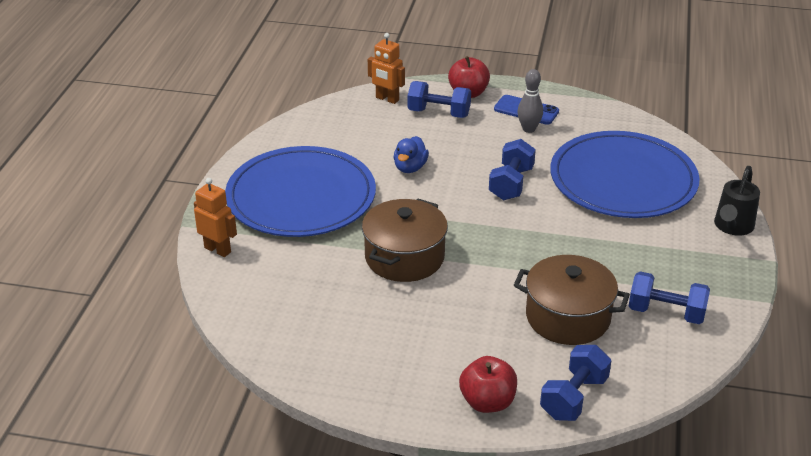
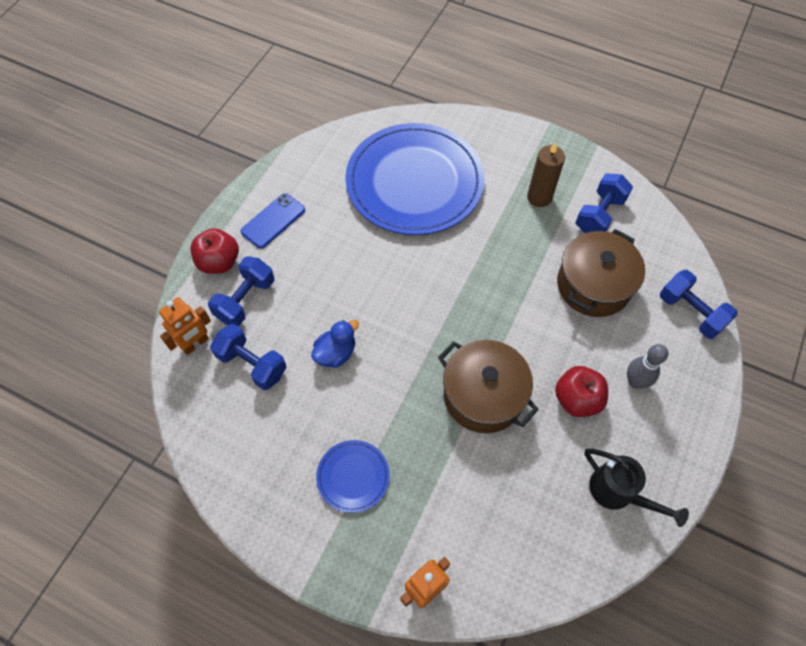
camera: 75 degrees left, 25 degrees up
(301, 197) = (353, 476): blue plate -> blue plate, size x0.43
(410, 168) = (336, 353): blue duck -> blue duck turned 75 degrees counterclockwise
(487, 402) = (690, 378): red apple -> red apple (577, 399)
(511, 184) = (393, 271): blue dumbbell -> blue dumbbell (252, 364)
(529, 129) = (307, 228): grey bowling pin -> grey bowling pin (635, 381)
(660, 265) = (539, 197): none -> brown candle
(732, 227) = (501, 132): black watering can -> black watering can (618, 492)

